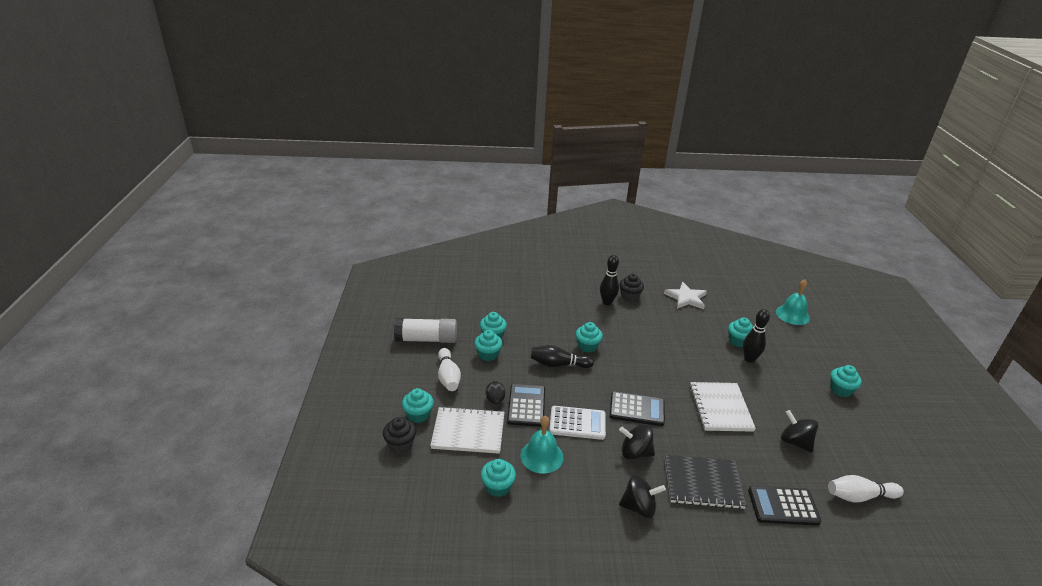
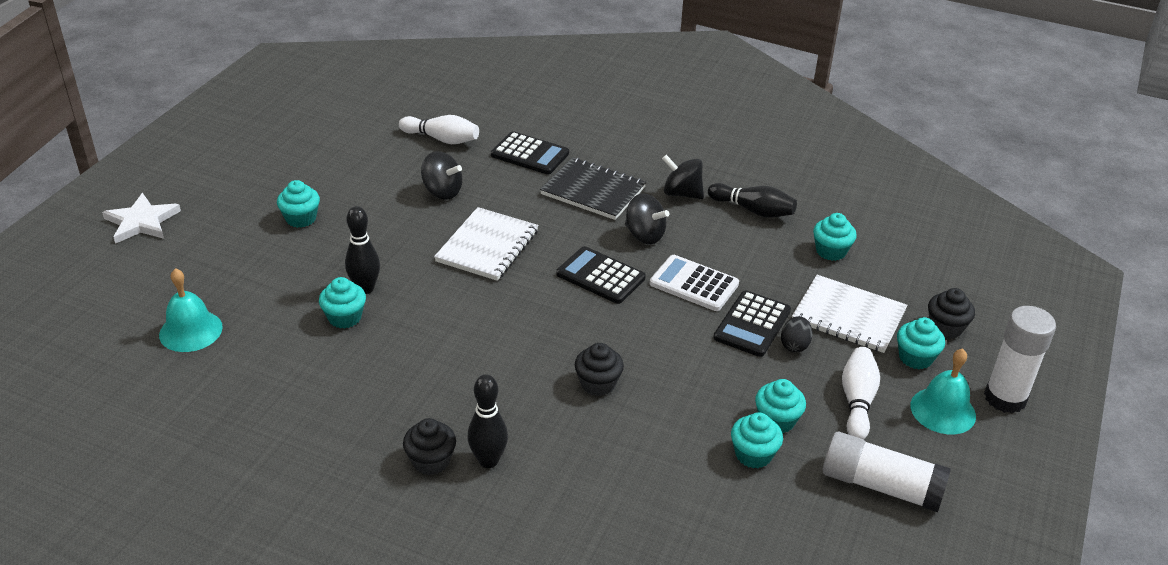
camera: 155 degrees left, 5 degrees up
(360, 404) = (1005, 398): none -> white glue stick
(541, 456) = (763, 264): turquoise bell -> turquoise bell (943, 410)
(558, 364) = (667, 368): black bowling pin -> black bowling pin (753, 210)
(587, 346) = (598, 384): turquoise cupcake -> black cupcake
(686, 298) = (328, 421): white star -> white star (141, 222)
(795, 442) = (442, 192): black spinning top -> black spinning top turned 45 degrees counterclockwise

